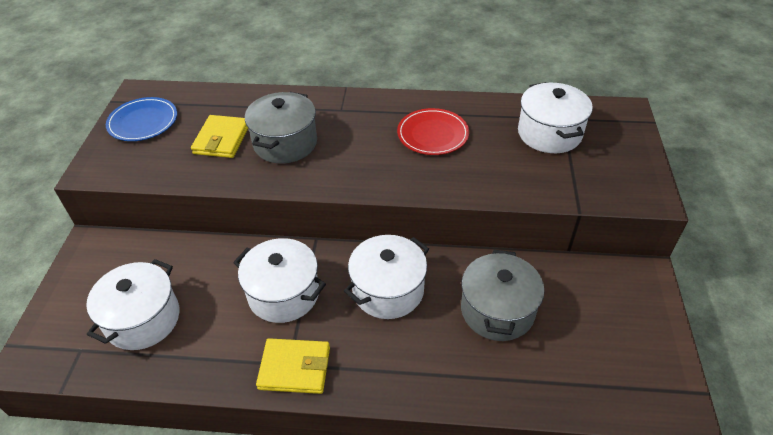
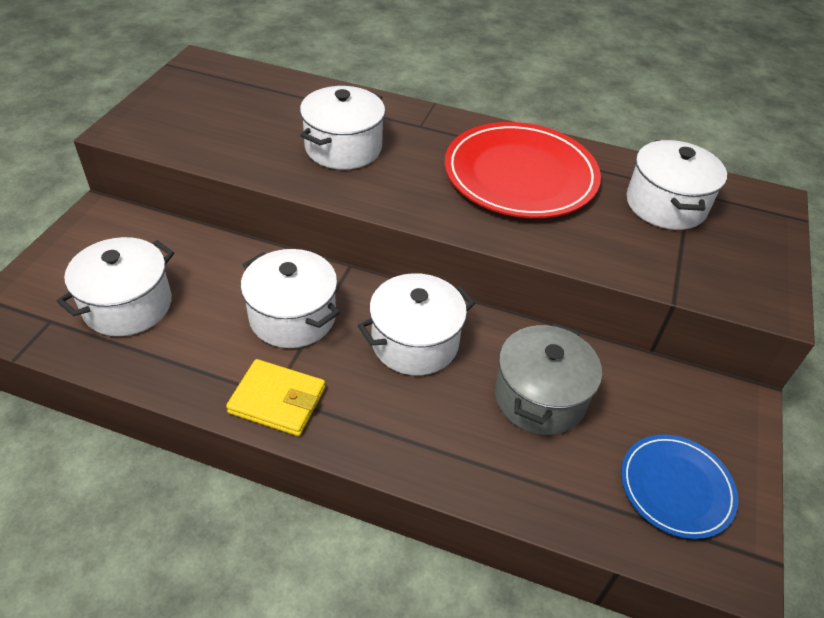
camera: 10 degrees right, 0 degrees up
(143, 122) = (193, 92): blue plate -> blue plate (676, 487)
(222, 139) = (273, 129): yellow wallet -> none
(285, 143) = (343, 148): grey pot -> white pot
(432, 134) = (520, 175): red plate -> red plate, size x1.75

